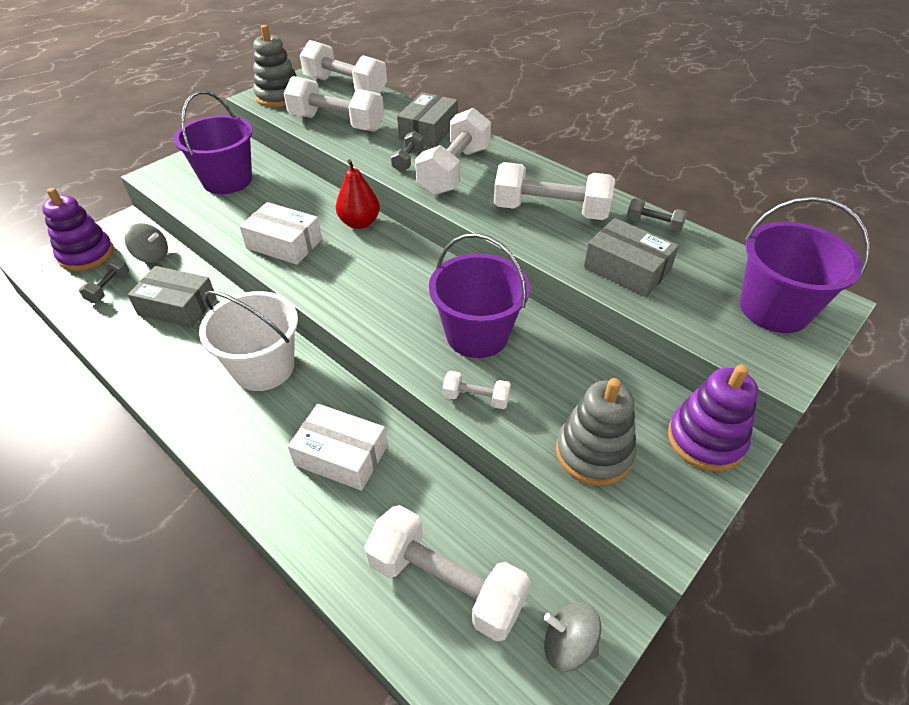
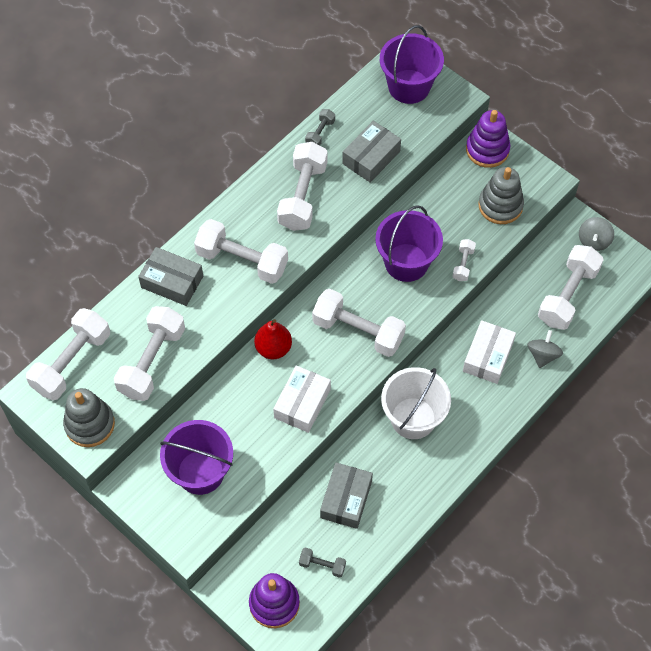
camera: 90 degrees left, 15 degrees up
(152, 256) = (277, 542): grey spinning top -> grey spinning top (543, 355)
(373, 288) = (358, 331): none -> white dumbbell
(408, 160) = (224, 296): grey dumbbell -> none

